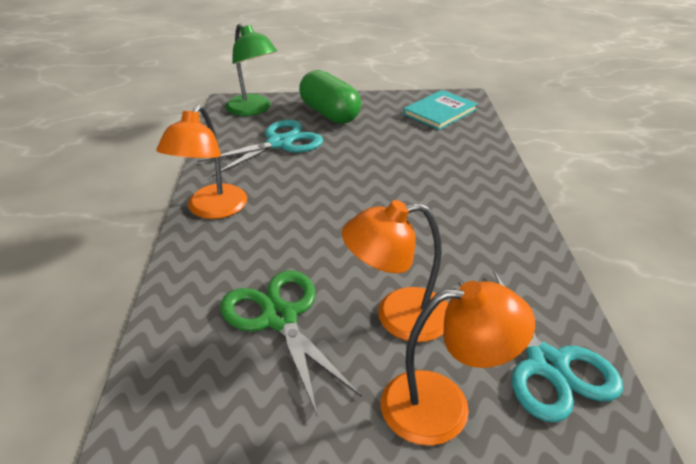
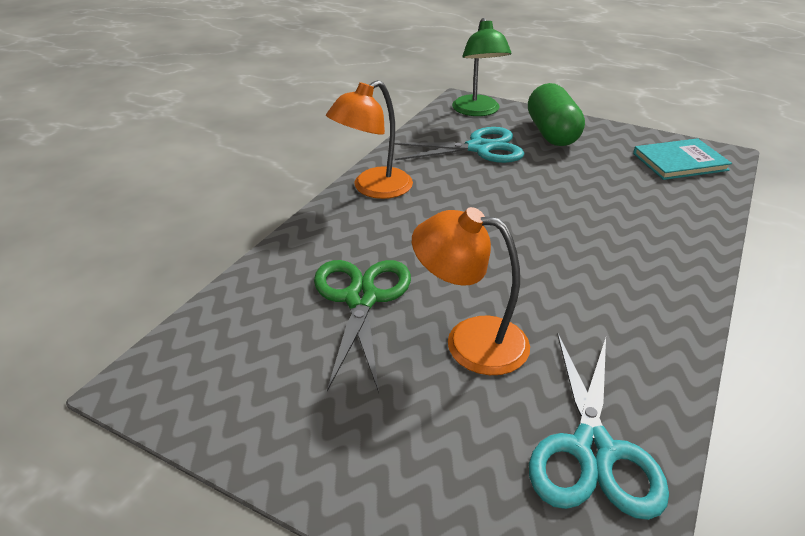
camera: 30 degrees right, 0 degrees up
(444, 405) = (450, 437): orange lamp -> none

